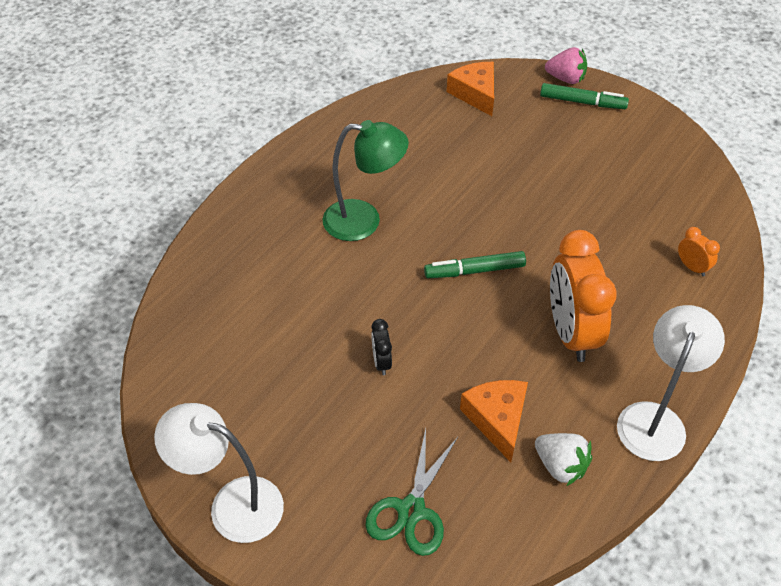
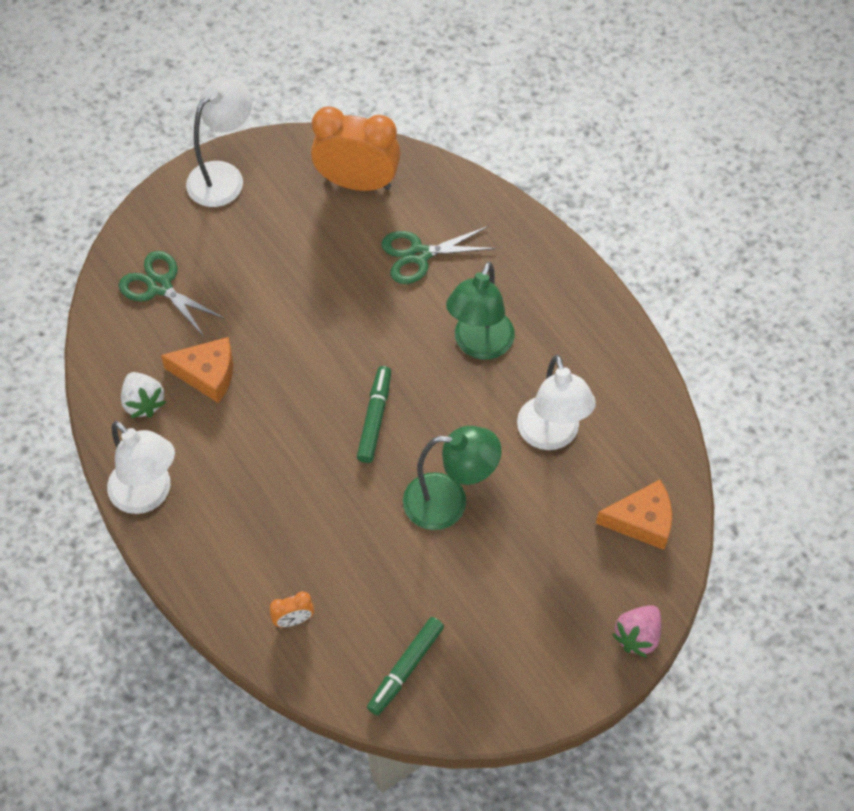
camera: 110 degrees right, 10 degrees up
(280, 290) = (419, 255): none -> green scissors
(381, 362) = (305, 308): black clock -> none
(430, 156) = (551, 435): none -> white lamp
(525, 200) = (449, 502): none -> green lamp
(560, 466) = (143, 402): white strawberry -> white strawberry turned 90 degrees counterclockwise
(570, 333) = (267, 469): orange clock -> orange clock (357, 182)
(582, 102) = (586, 635): green marker -> green marker (405, 669)

